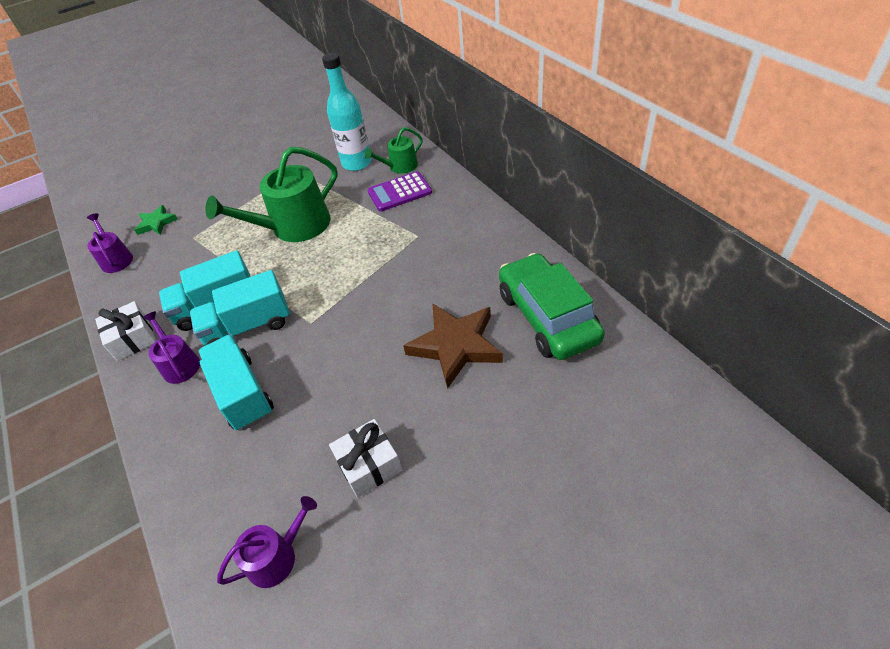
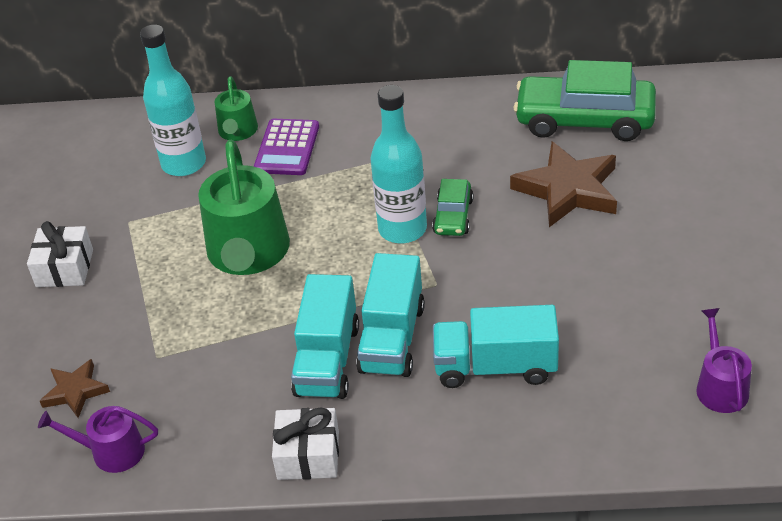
camera: 60 degrees left, 5 degrees down
(156, 223) = (75, 391): green star -> brown star
(179, 364) = (398, 415): purple watering can -> none
(355, 280) = (402, 229): none -> turquoise bottle
(369, 465) = (664, 294): white gift -> white gift (64, 268)
(384, 297) = (453, 216): none -> green car

